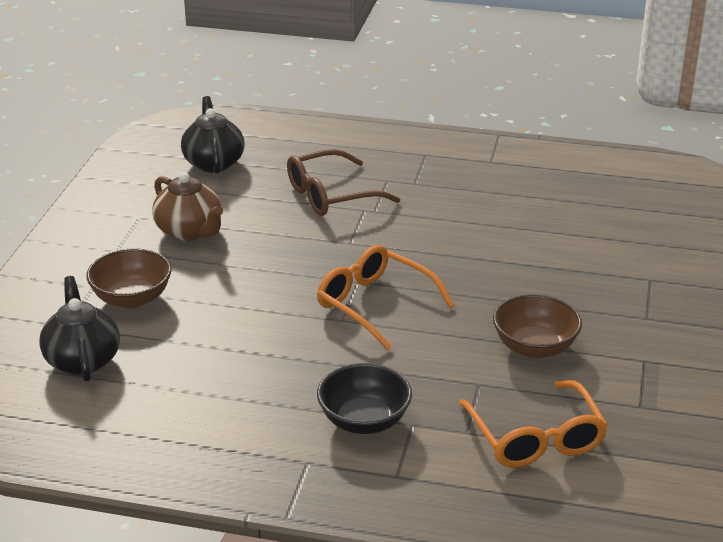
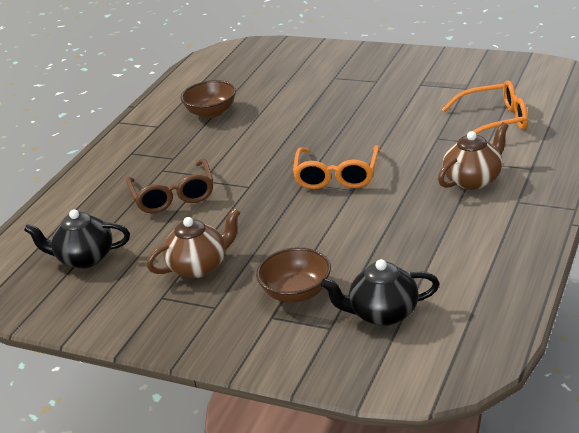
camera: 75 degrees left, 0 degrees up
(364, 421) = (473, 180): black bowl -> brown teapot
(375, 305) = (337, 175): orange glasses -> orange glasses turned 45 degrees counterclockwise
(534, 347) = (400, 118): brown bowl -> brown bowl (211, 112)

